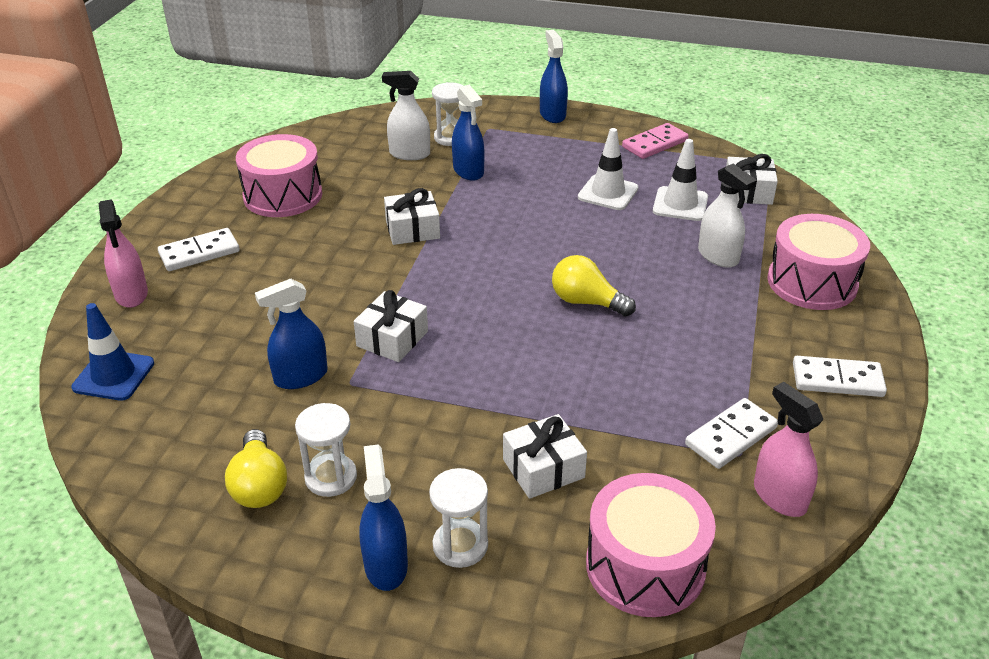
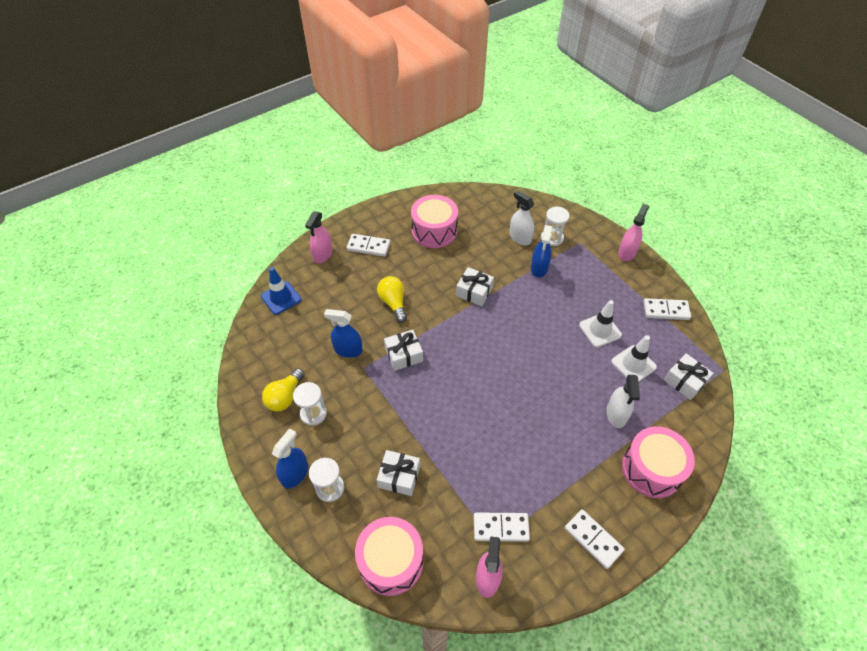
camera: 40 degrees right, 15 degrees up
(552, 114) = (626, 253): blue spray bottle -> pink spray bottle
(586, 302) = (514, 396): yellow light bulb -> yellow light bulb (393, 303)
(654, 144) = (666, 310): pink domino -> white domino

